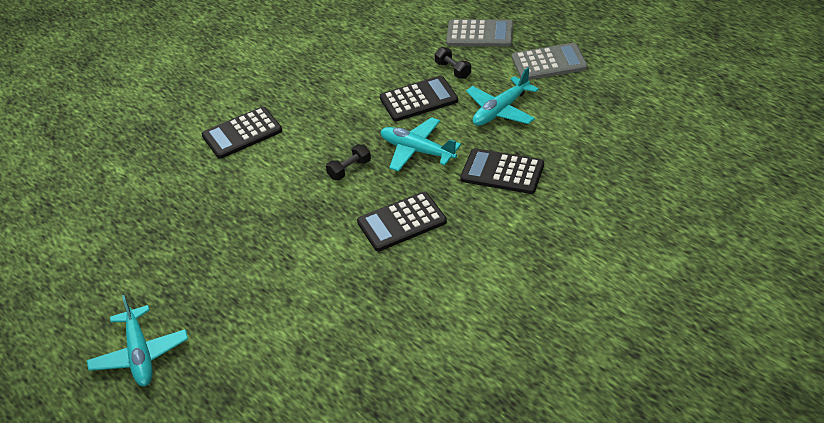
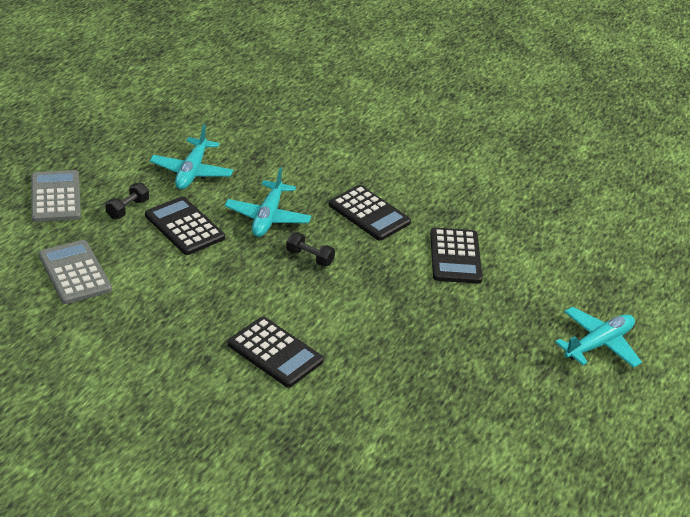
camera: 115 degrees left, 5 degrees down
(501, 110) = (192, 172): turquoise plane -> turquoise plane turned 75 degrees clockwise
(502, 172) = (282, 164): black calculator -> black calculator (455, 256)
(549, 63) = (107, 148): grey calculator -> grey calculator (75, 273)

